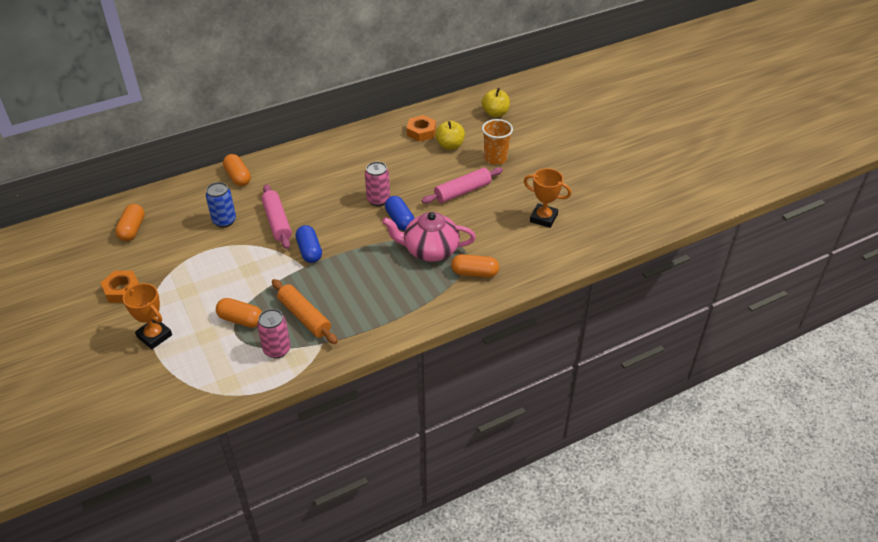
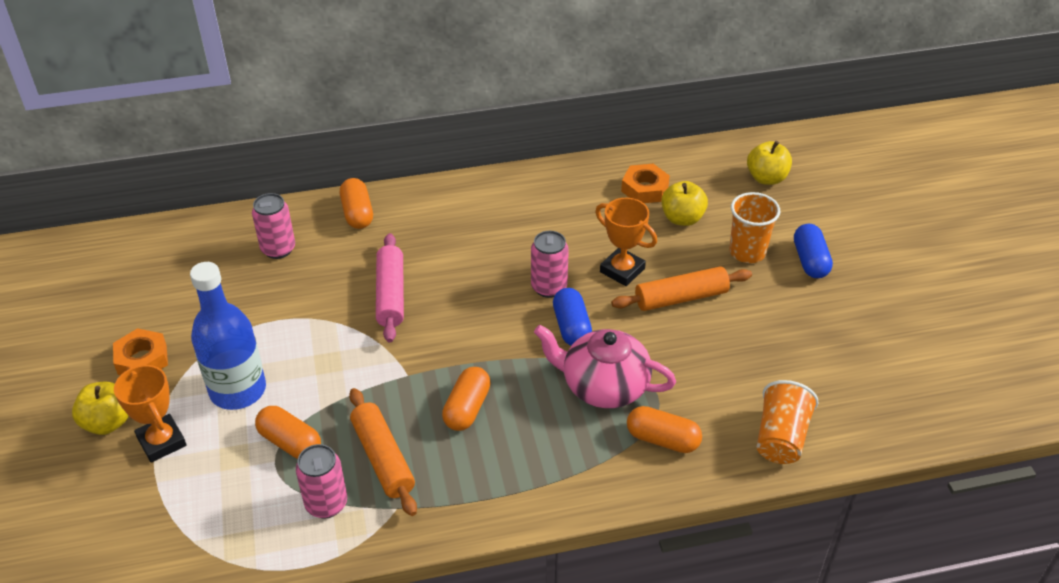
camera: 15 degrees right, 0 degrees up
(112, 332) = (107, 422): none -> yellow apple
(132, 229) = (187, 267): orange capsule -> orange capsule (467, 408)
(191, 208) = (278, 249): none -> pink can
(195, 296) = (238, 390): none -> blue bottle
(224, 221) = (317, 278): blue can -> none
(309, 251) = (423, 351): blue capsule -> blue capsule (810, 261)
(462, 191) = (681, 298): pink rolling pin -> orange rolling pin
(543, 218) = (798, 367): orange trophy -> orange trophy (622, 270)
(544, 258) = (781, 437): none -> orange cup

